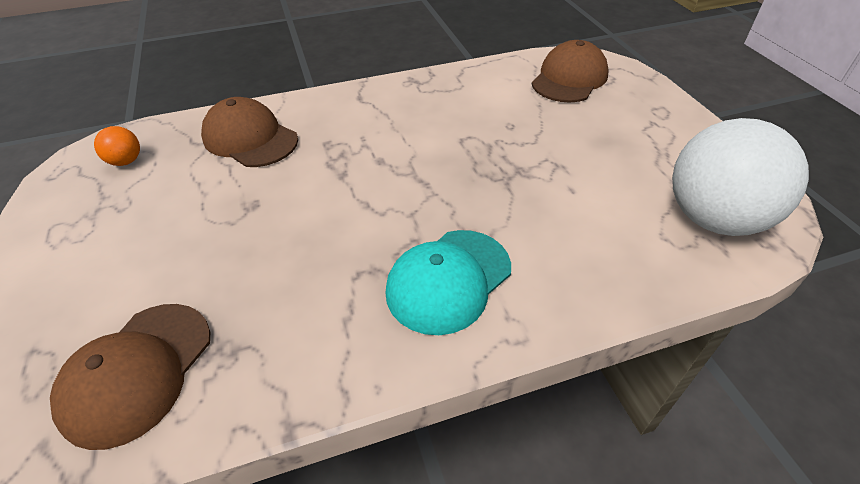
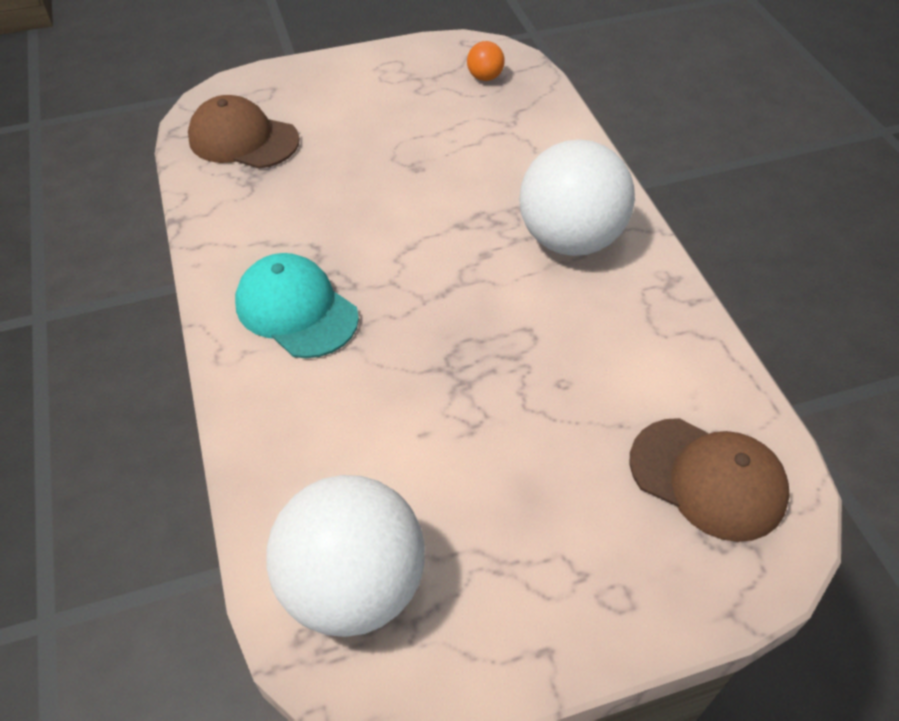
camera: 90 degrees right, 5 degrees up
(250, 138) = (524, 149): brown cap -> none
(368, 118) = (570, 239): none -> white ball

